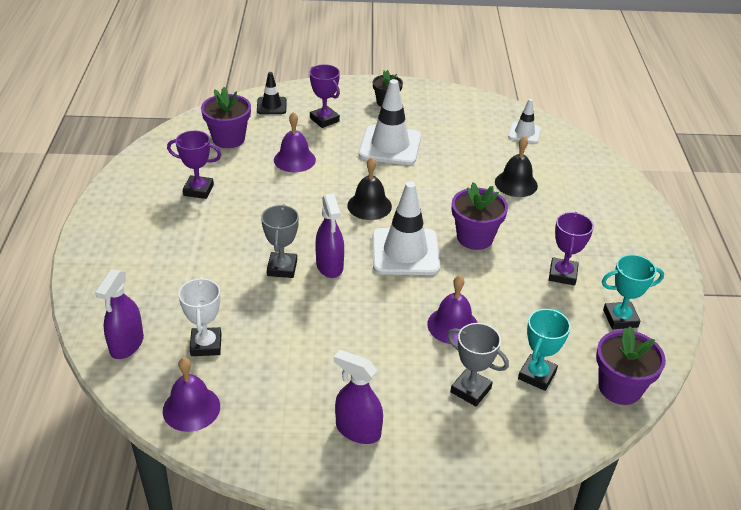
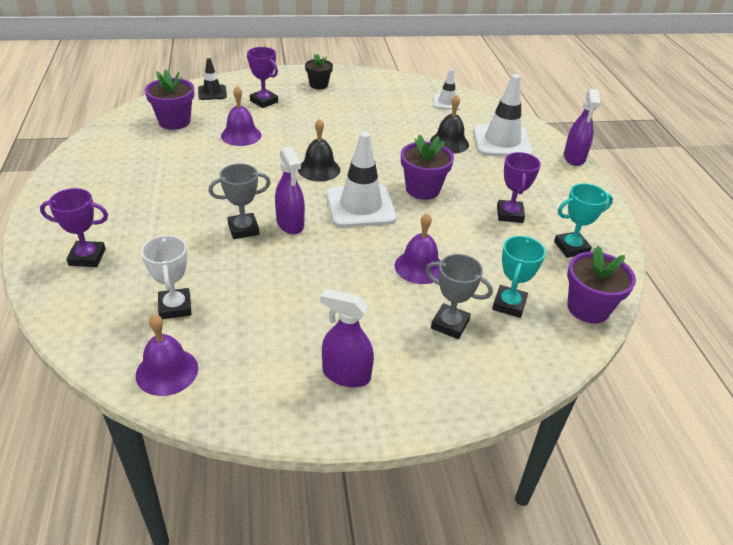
camera: 10 degrees left, 0 degrees up
(127, 344) = (89, 314): purple spray bottle -> purple spray bottle (574, 158)
(198, 190) = (150, 166): purple trophy -> purple trophy (87, 257)
(282, 268) = (243, 229): grey trophy -> grey trophy turned 75 degrees clockwise
(390, 146) = (328, 119): white traffic cone -> white traffic cone (502, 142)

